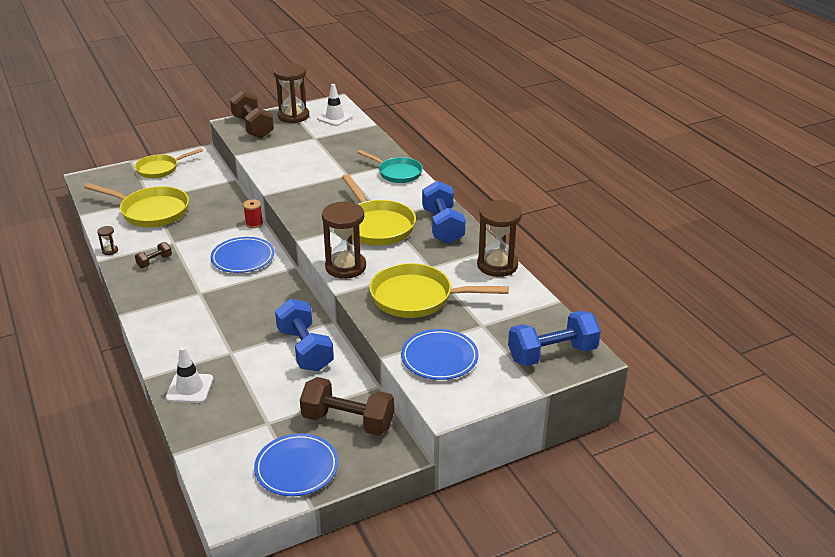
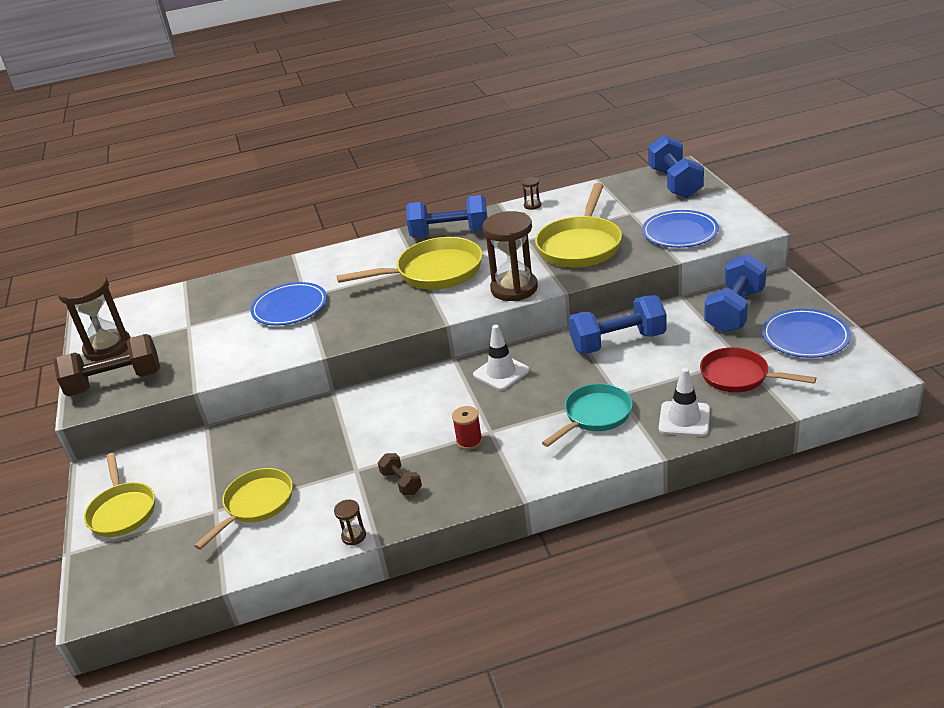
camera: 75 degrees left, 0 degrees up
(151, 211) = (256, 504): yellow pan -> yellow pan, size x0.66
(241, 421) = (739, 376): none -> red pan
(243, 258) = (419, 401): blue plate -> blue plate (290, 307)
(254, 224) = (338, 398): red spool -> red spool (469, 441)
(334, 118) = (140, 313): white traffic cone -> white traffic cone (501, 373)
(348, 421) = (735, 311): brown dumbbell -> blue dumbbell
(397, 173) = (320, 262): turquoise pan -> turquoise pan (595, 416)
(497, 265) = (532, 205): brown hourglass -> brown hourglass, size x0.42

